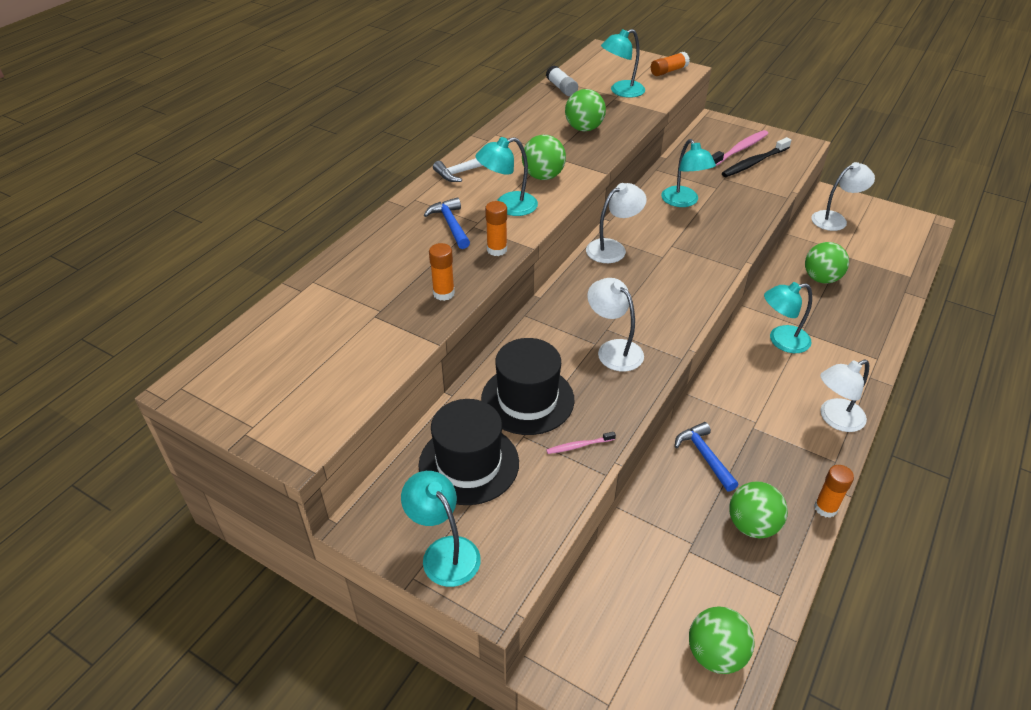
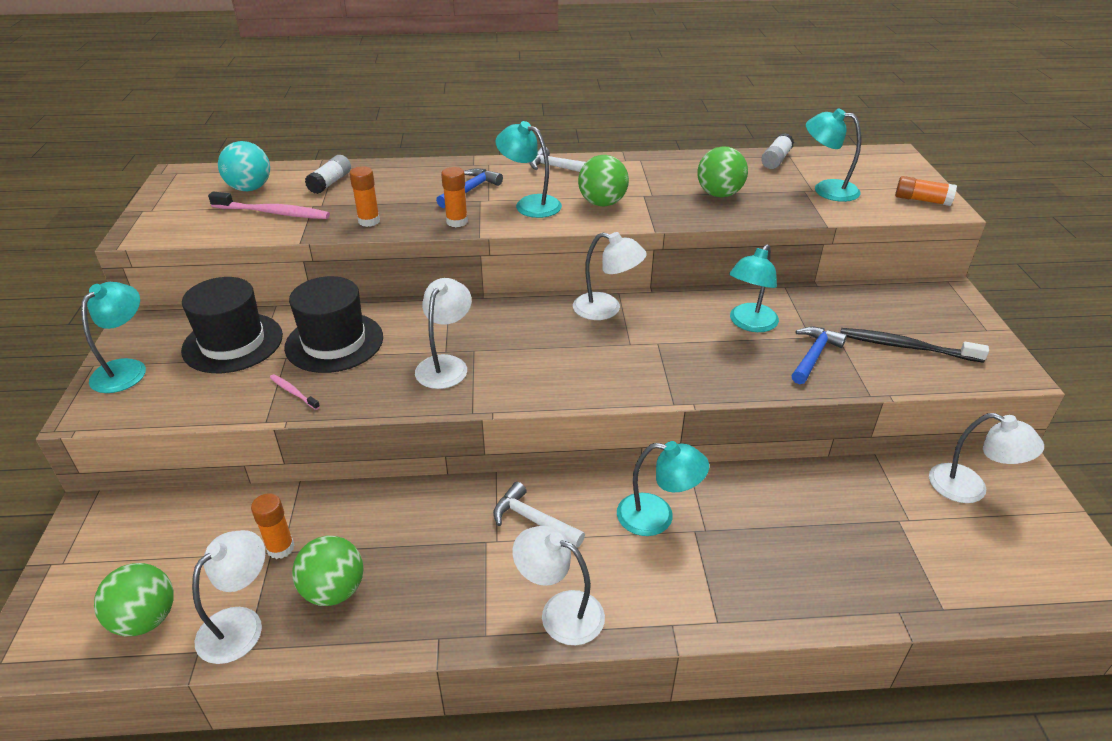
camera: 55 degrees right, 5 degrees down
(289, 345) = (250, 188): none -> turquoise ball
(341, 292) = (330, 183): none -> white glue stick
(704, 456) = (411, 517): blue hammer -> blue hammer (813, 355)
(739, 149) = (917, 327): pink toothbrush -> pink toothbrush (273, 213)
(748, 396) = (532, 520): none -> white hammer
(754, 592) = (240, 624): none -> white lamp
(781, 341) = (657, 517): turquoise lamp -> turquoise lamp turned 150 degrees clockwise
(821, 278) = (821, 514): green ball -> none
(825, 508) = (400, 649): orange glue stick -> orange glue stick (280, 548)

